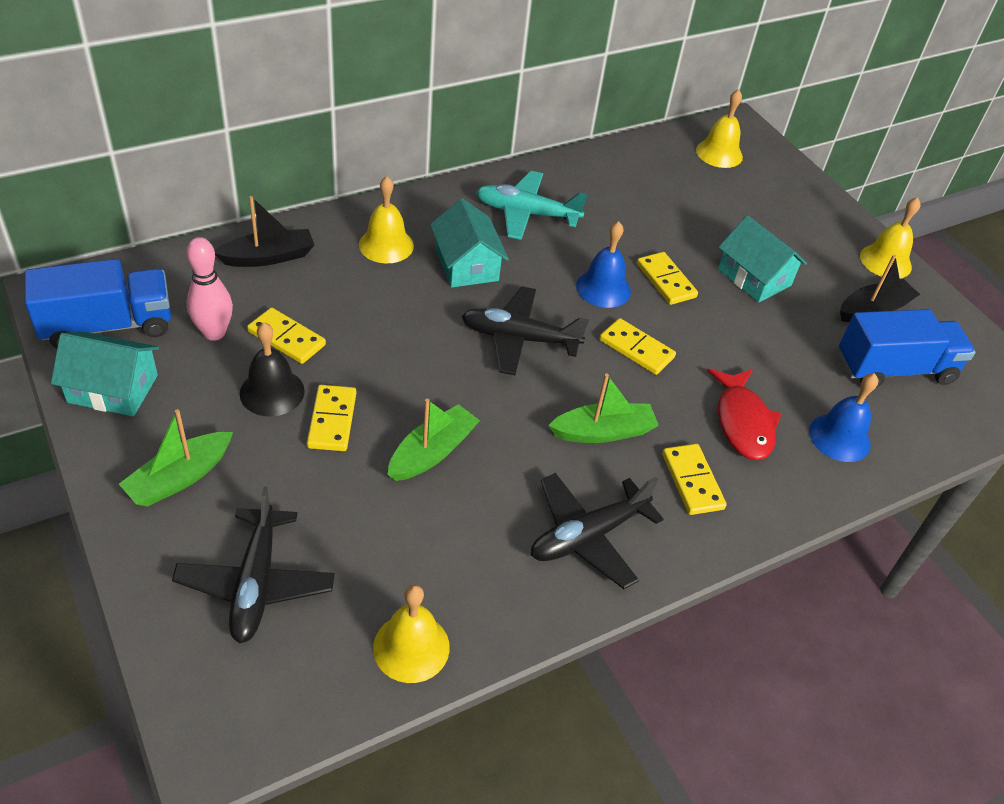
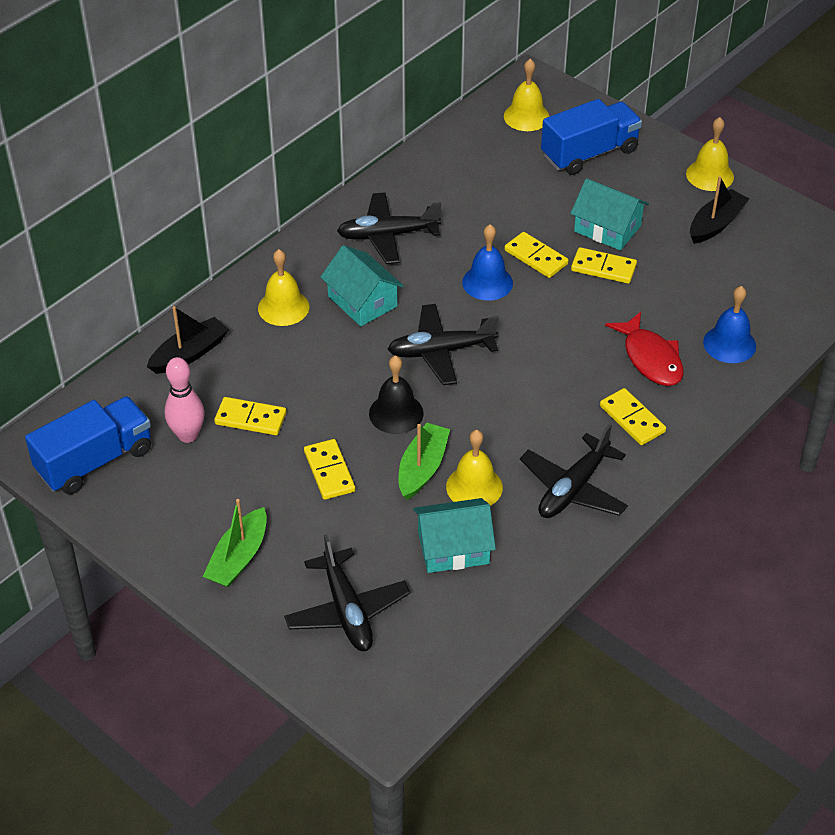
camera: 15 degrees left, 0 degrees up
(113, 389) = (137, 510): turquoise house -> turquoise house (453, 548)
(272, 392) = (267, 466): black bell -> black bell (396, 413)
(411, 647) = (486, 611): yellow bell -> yellow bell (474, 487)
(526, 213) = (387, 235): turquoise plane -> black plane
(603, 432) = (546, 404): green boat -> none
(636, 349) = (540, 326): yellow domino -> yellow domino (603, 268)
(894, 369) = (751, 271): blue truck -> blue truck (589, 153)

